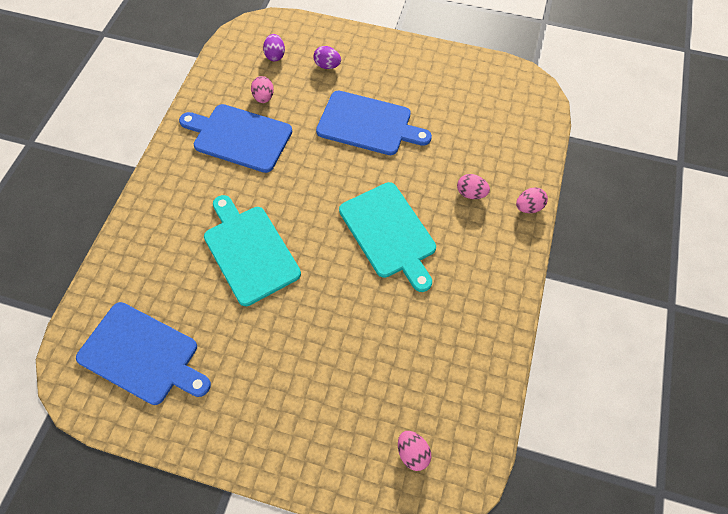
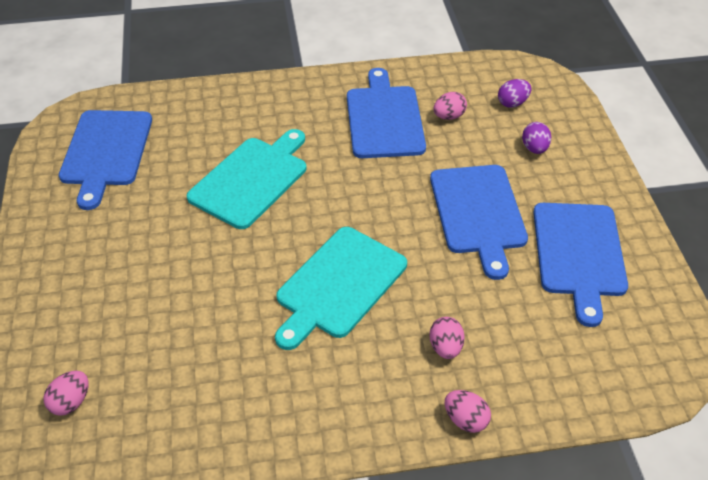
camera: 65 degrees right, 15 degrees down
(431, 89) = (579, 253): none -> blue cutting board

